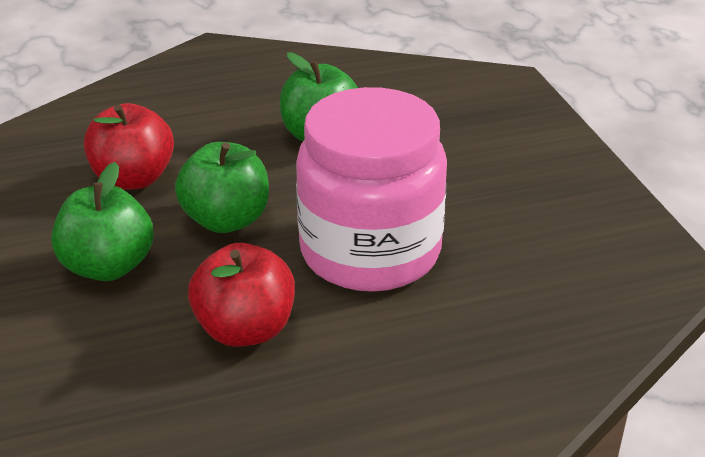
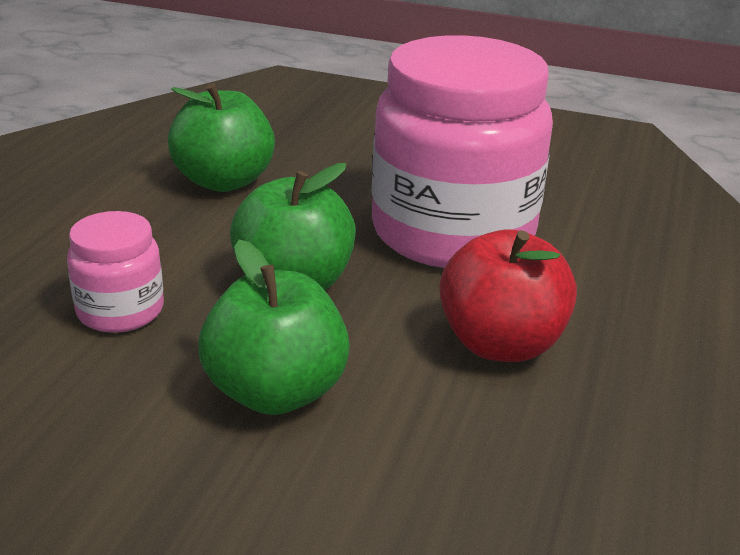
camera: 55 degrees left, 5 degrees down
(133, 179) = (120, 311): red apple -> pink jar

